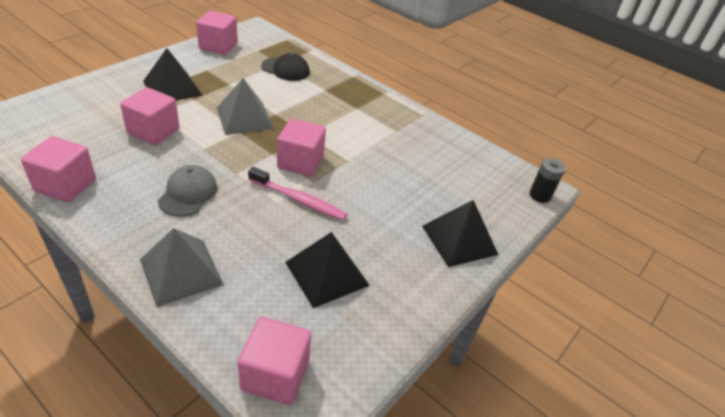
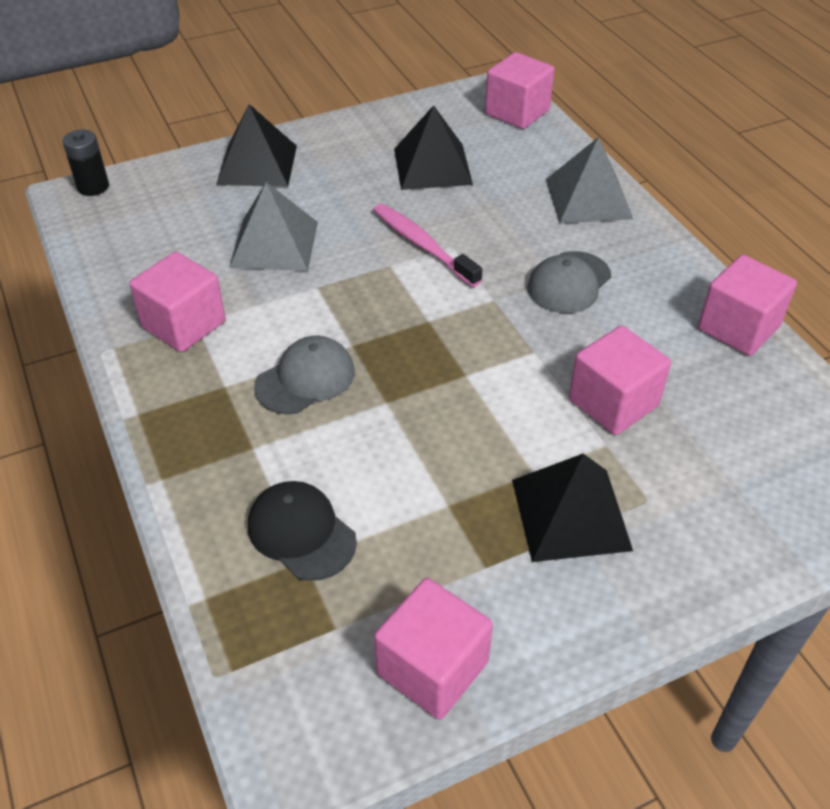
camera: 150 degrees left, 5 degrees up
(244, 118) = (447, 402): grey pyramid -> grey pyramid (274, 244)
(300, 162) = (392, 297): pink cube -> pink cube (184, 324)
(321, 116) = (305, 379): none -> grey cap

